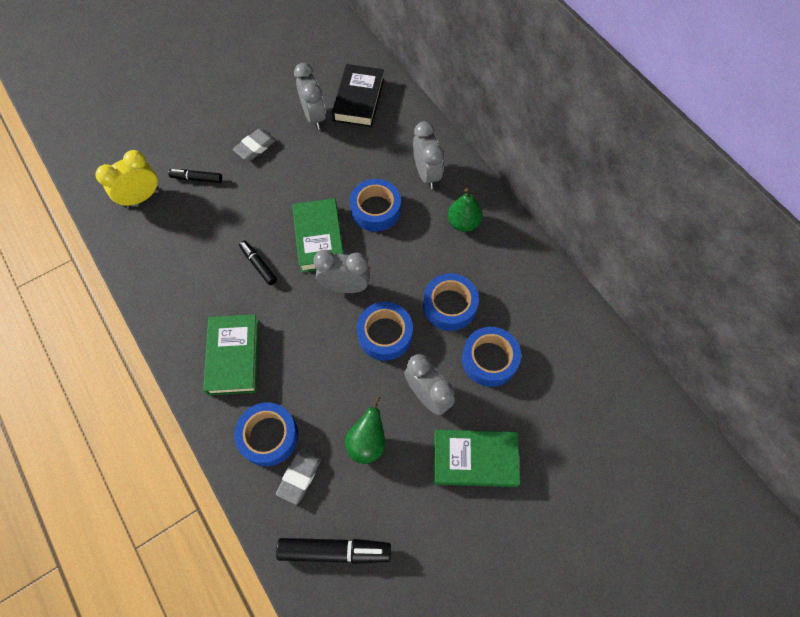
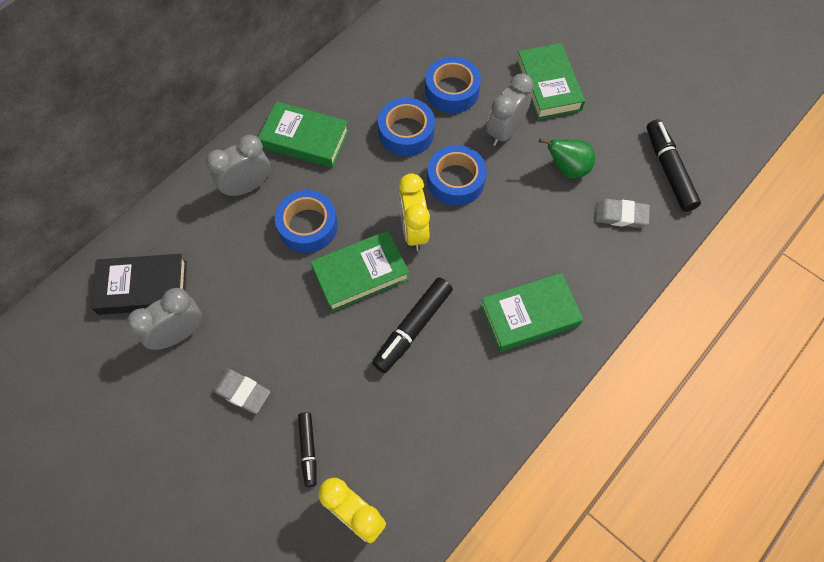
camera: 105 degrees left, 0 degrees up
(258, 265) = (413, 328): black marker -> black marker, size x1.65
(268, 436) = (596, 254): blue tape -> none
(345, 286) = (413, 231): grey clock -> yellow clock
(463, 223) = (305, 139): green pear -> green book

